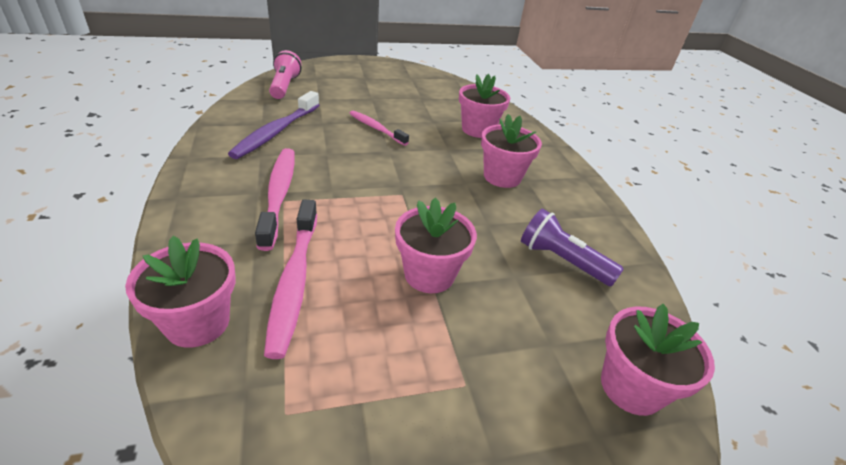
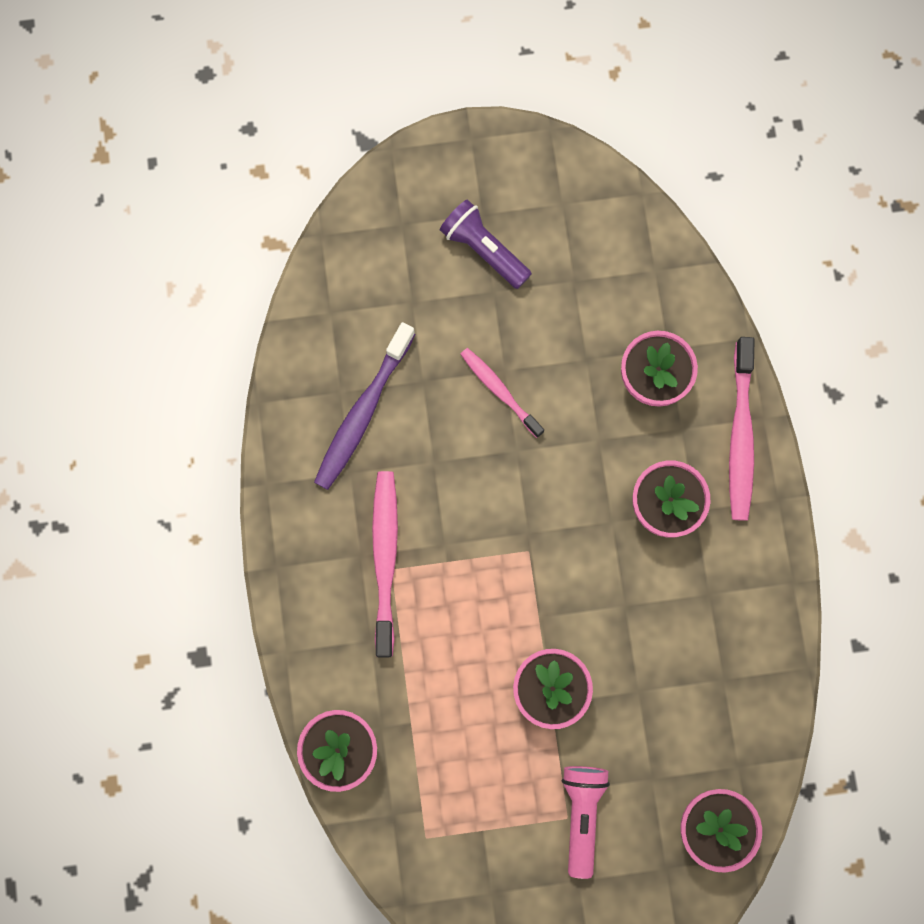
camera: 10 degrees right, 40 degrees up
(284, 86) = (356, 266): pink flashlight -> pink flashlight (581, 814)
(294, 281) = (417, 699): pink toothbrush -> pink toothbrush (740, 435)
(562, 261) = (697, 668): purple flashlight -> purple flashlight (484, 250)

